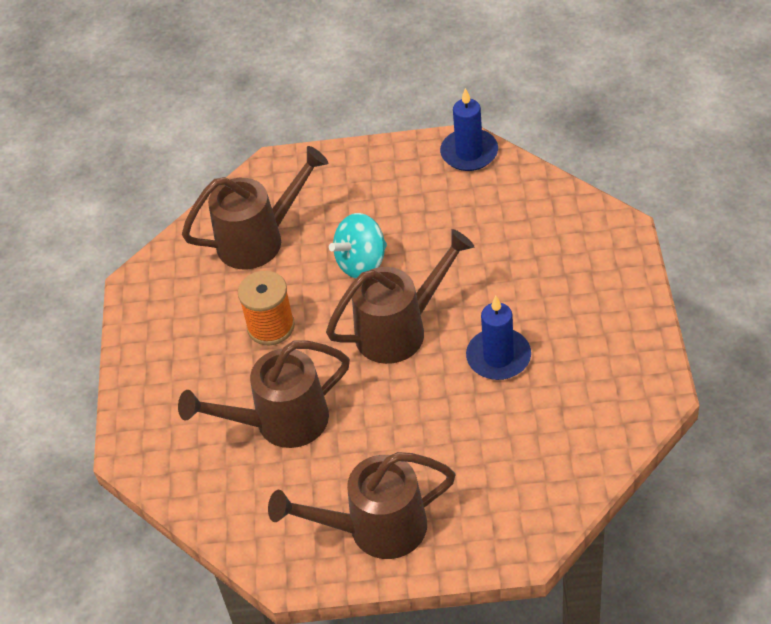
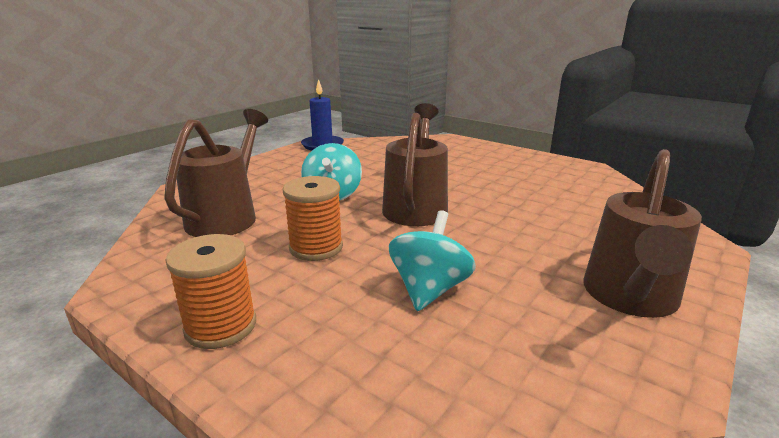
camera: 55 degrees left, 25 degrees down
(153, 360) = (221, 326): none -> orange spool
(281, 422) = (429, 289): brown watering can -> turquoise spinning top
(498, 357) = (495, 190): blue candle -> none

